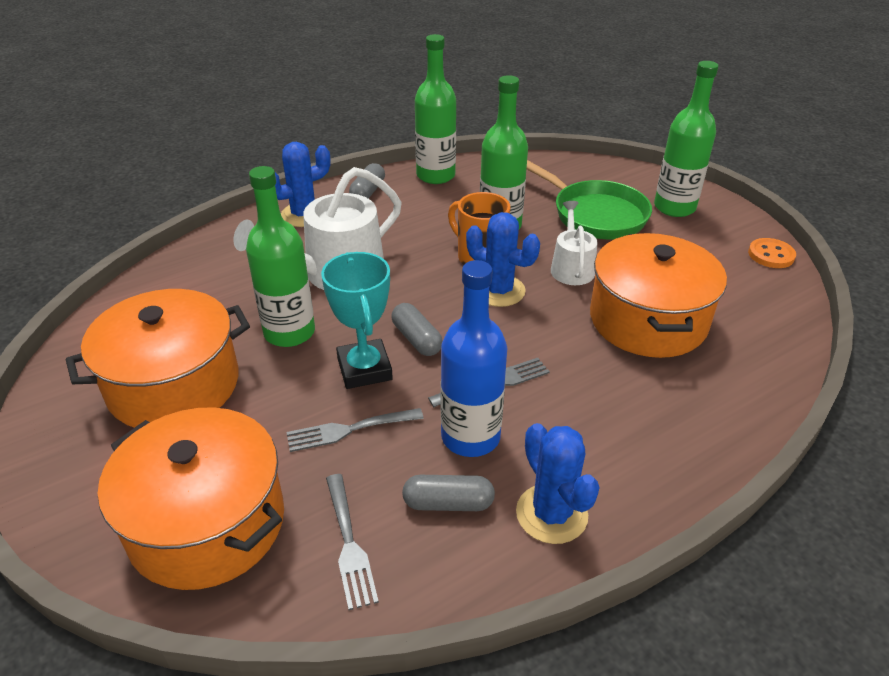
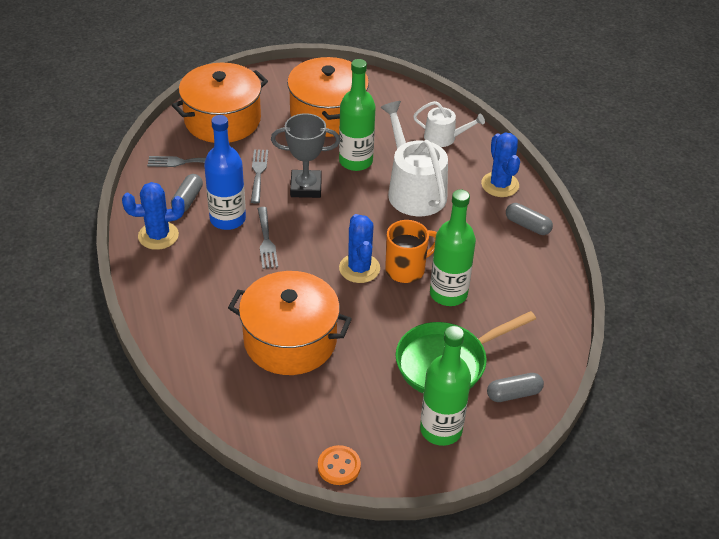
camera: 105 degrees right, 5 degrees up
(364, 369) = (306, 187): turquoise trophy -> grey trophy
(416, 339) = (324, 215): grey capsule -> grey capsule (514, 394)
(435, 175) = (546, 273): green bottle -> none
(499, 291) = (359, 268): blue cactus -> blue cactus turned 60 degrees counterclockwise
(571, 267) = (372, 319): white watering can -> white watering can (444, 137)

